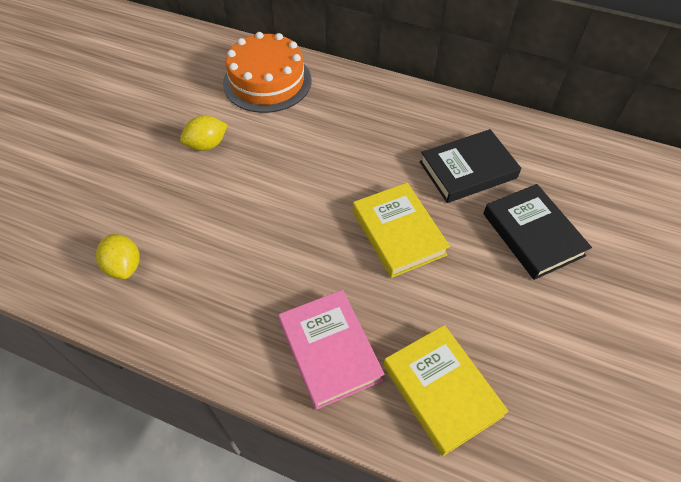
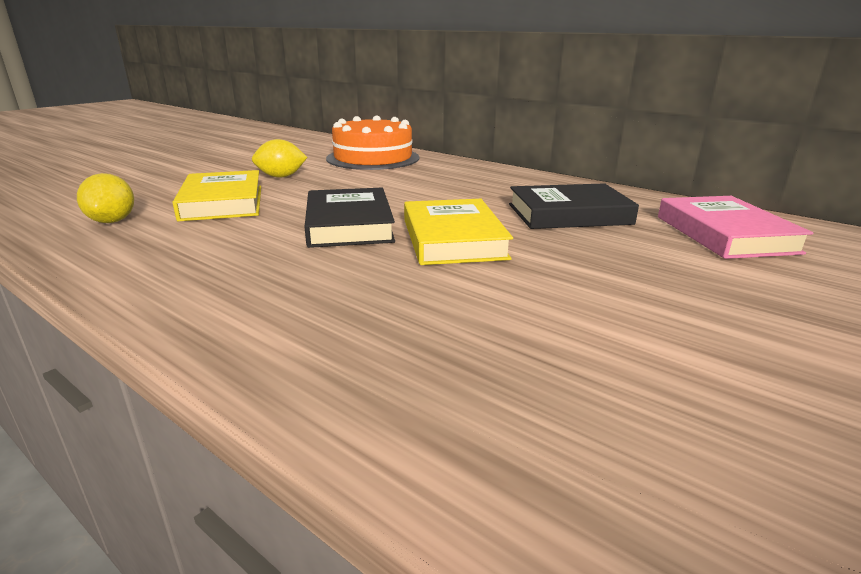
camera: 15 degrees right, 30 degrees down
(330, 350) = (285, 305): pink book -> pink book (725, 234)
(441, 390) = (431, 368): yellow book -> yellow book (223, 202)
(532, 234) = (647, 261): black book -> black book (349, 224)

